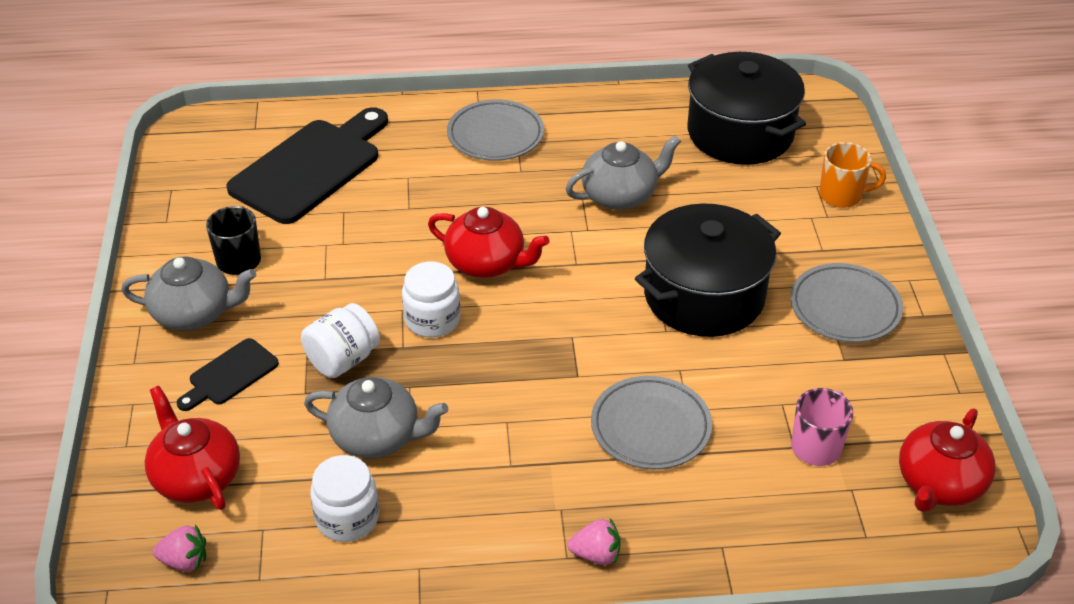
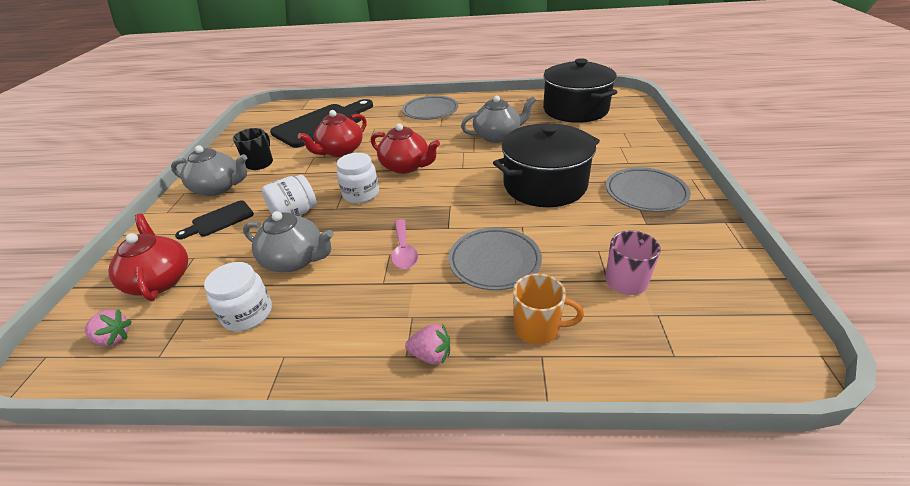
camera: 10 degrees right, 5 degrees down
(525, 416) = (404, 251): none -> pink spoon
(842, 195) = (640, 136): orange mug -> orange mug (538, 328)
(939, 484) = (737, 315): red teapot -> red teapot (340, 151)

